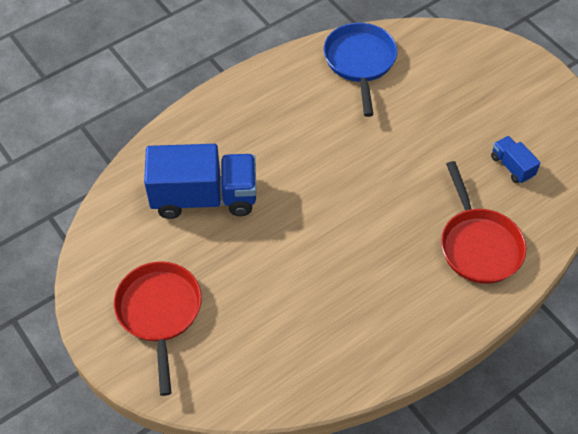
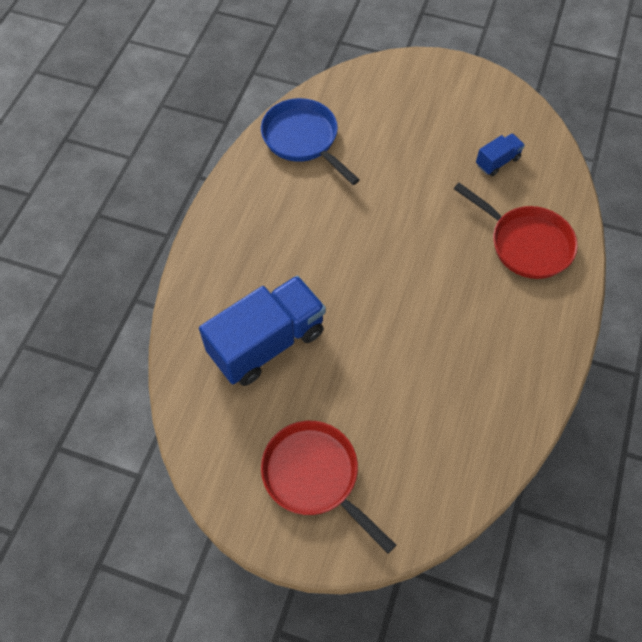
camera: 35 degrees left, 5 degrees up
(512, 166) = (497, 162): blue truck -> blue truck turned 120 degrees clockwise

